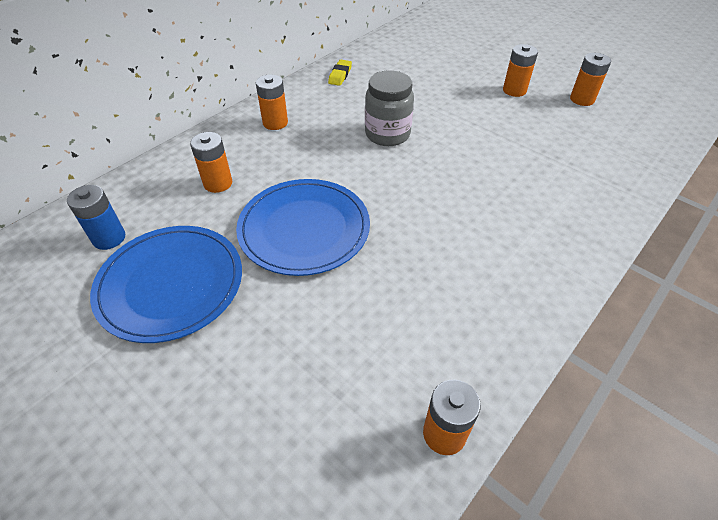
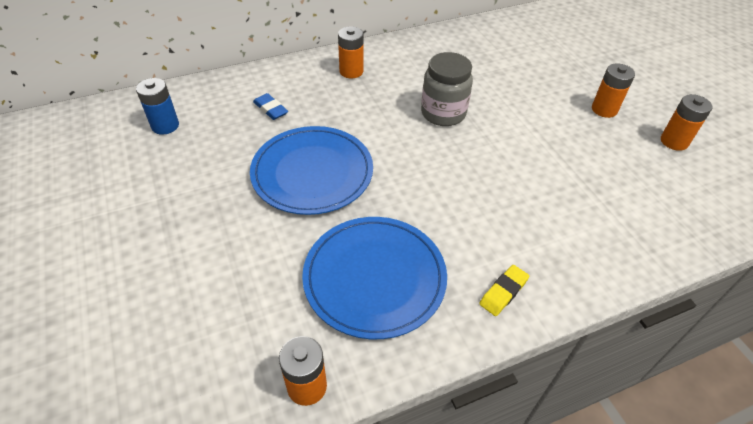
camera: 25 degrees right, 0 degrees up
(171, 284) = (184, 179): blue plate -> blue plate (374, 278)
(218, 183) = (271, 109): orange battery -> blue eraser
(340, 75) = (438, 44): yellow eraser -> yellow eraser (503, 292)

